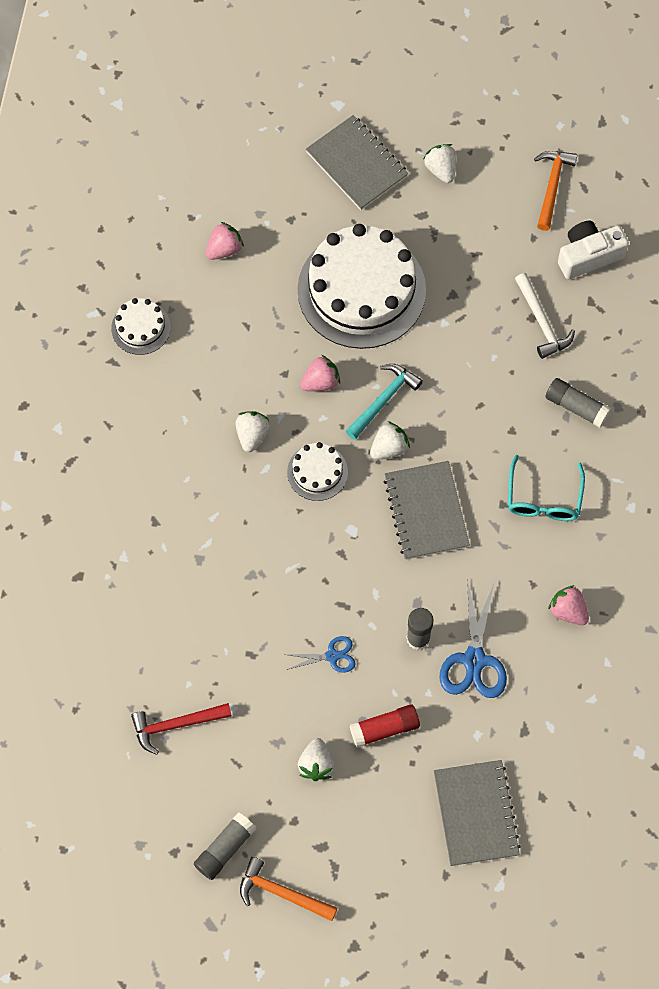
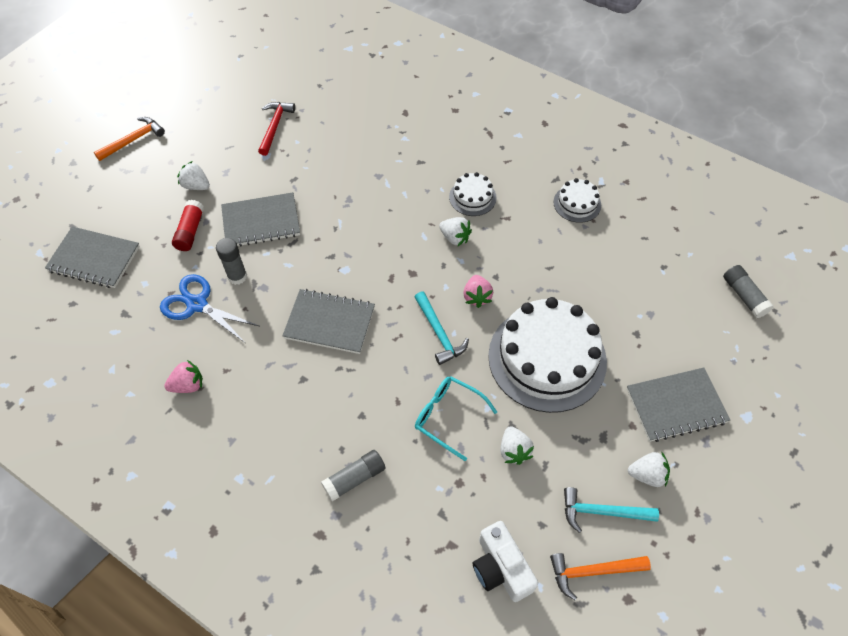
camera: 115 degrees right, 10 degrees down
(224, 249) = (625, 278): pink strawberry -> none
(225, 848) = (181, 123): grey glue stick -> grey glue stick (744, 296)
(317, 472) = (403, 266): white cake -> white cake (472, 197)
(332, 656) = (261, 222): blue scissors -> grey notebook
(389, 448) = (396, 320): white strawberry -> white strawberry (514, 450)
(495, 195) = (602, 512): none -> turquoise hammer
(542, 322) = (450, 489): white hammer -> none
(543, 499) = (289, 411): turquoise glasses -> turquoise glasses (448, 417)
(552, 186) = (592, 571): orange hammer -> orange hammer turned 135 degrees clockwise
(588, 256) = (501, 568): white camera -> white camera turned 150 degrees clockwise

